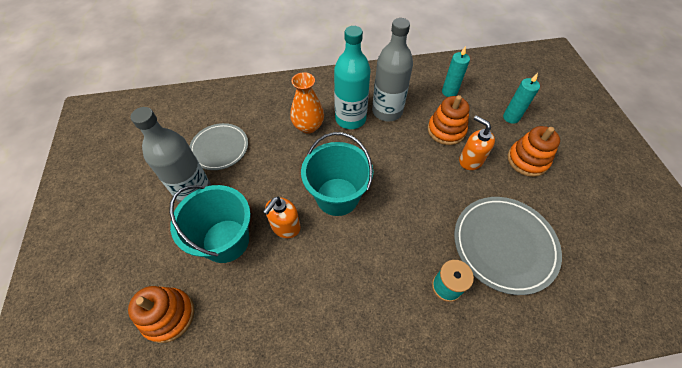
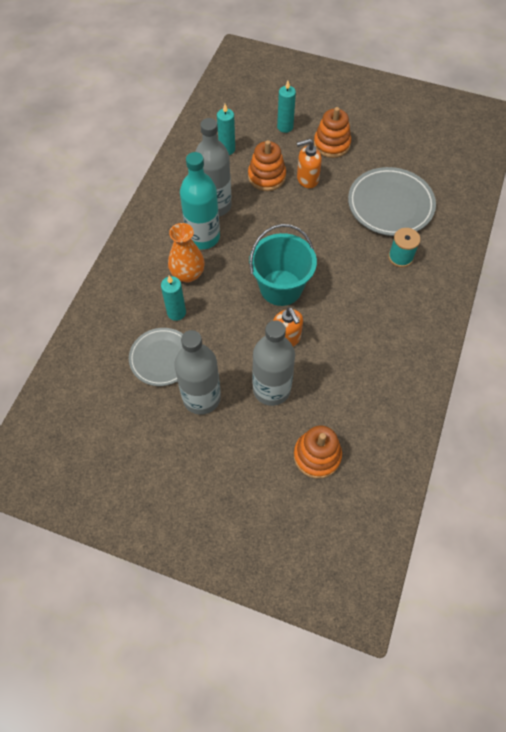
camera: 60 degrees left, 5 degrees up
(226, 240) = (271, 389): turquoise bucket -> grey bottle
(267, 137) = (176, 313): none -> turquoise candle

